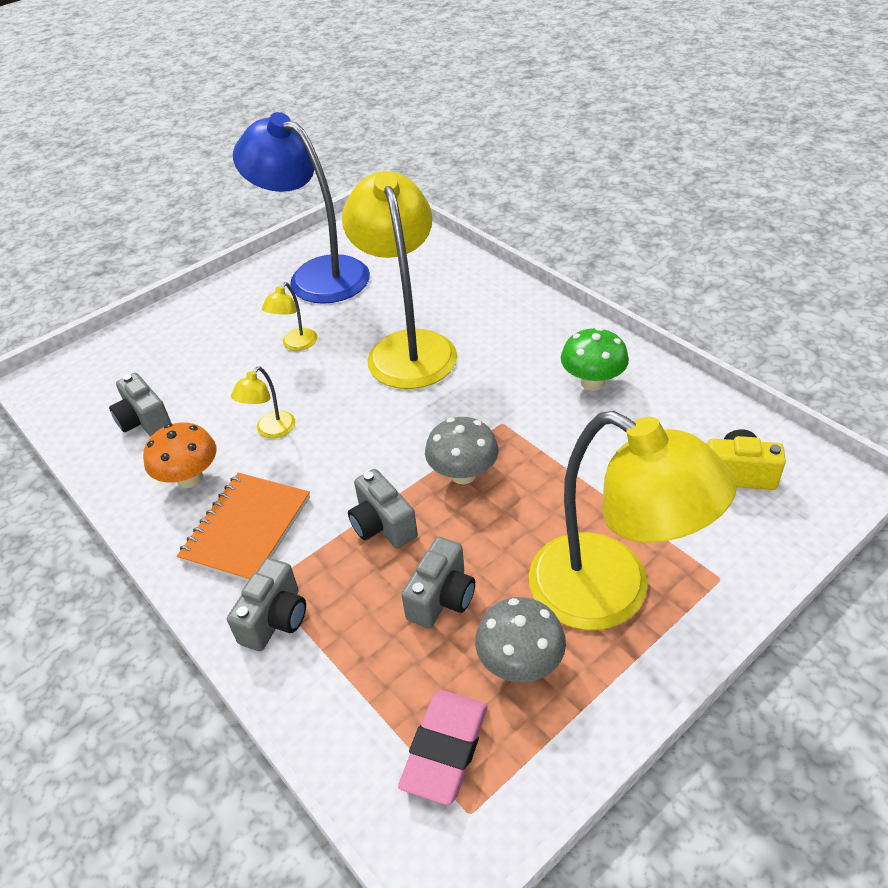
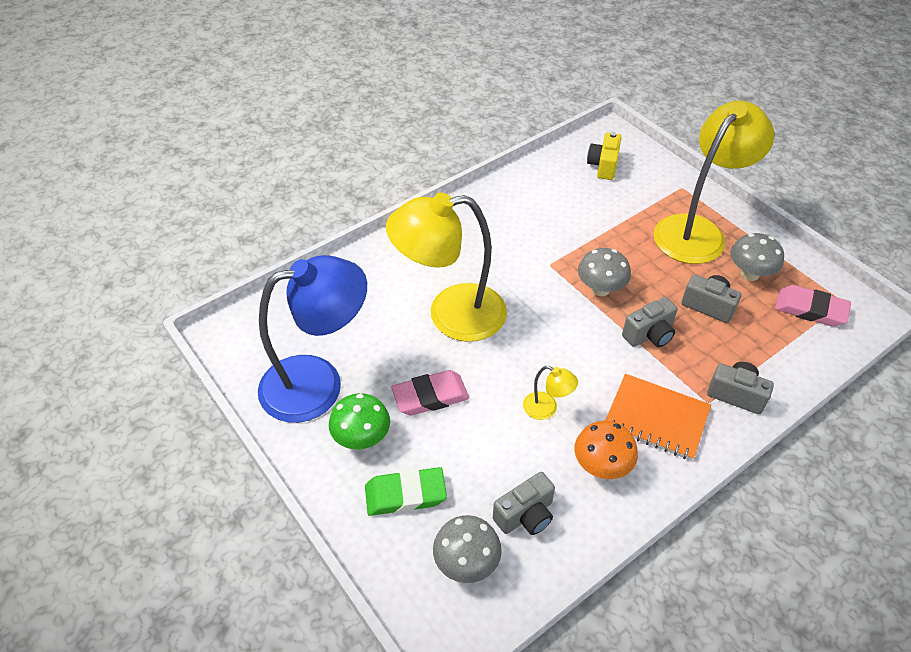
camera: 90 degrees left, 5 degrees up
(108, 386) = (466, 562): none -> grey mushroom
(186, 342) = (405, 494): none -> green eraser
(295, 344) = (430, 396): yellow lamp -> pink eraser
(316, 275) = (318, 383): blue lamp -> blue lamp turned 150 degrees counterclockwise
(592, 382) = (512, 214): green mushroom -> green mushroom (362, 438)

